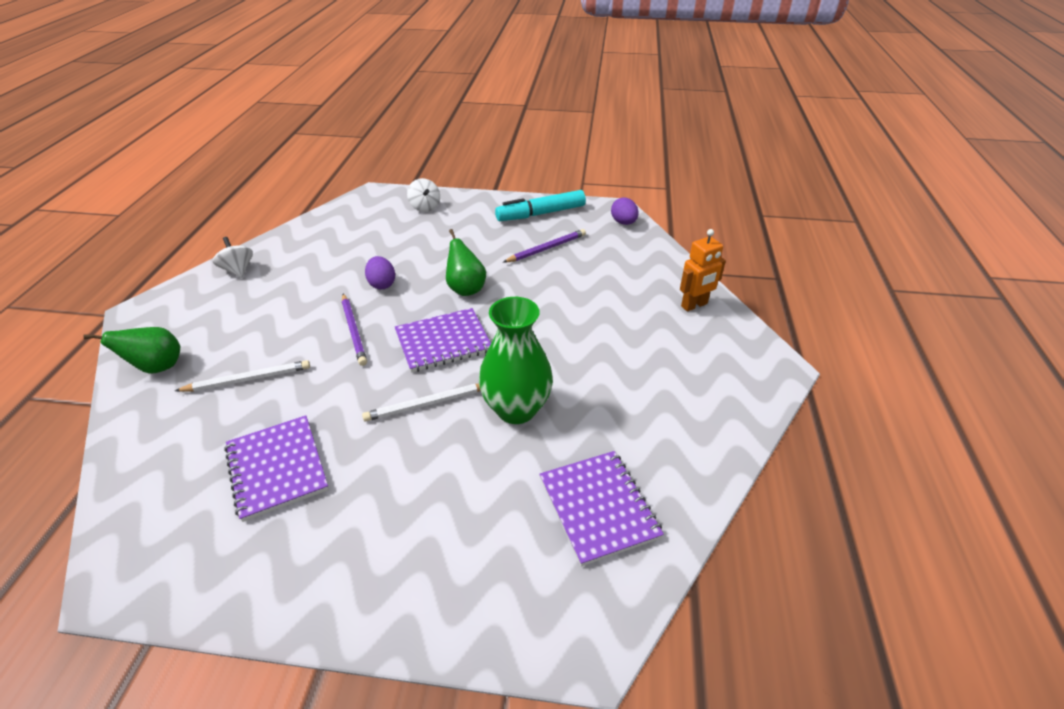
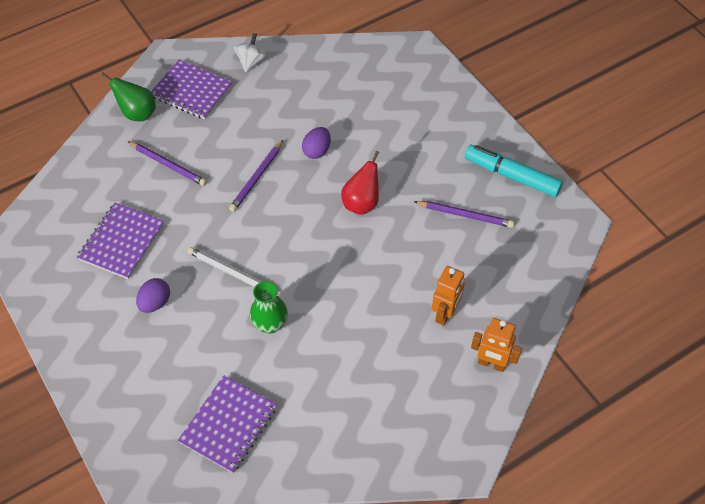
camera: 50 degrees right, 15 degrees up
(248, 379) = (168, 165): white pencil -> purple pencil
(425, 207) = (435, 95): white spinning top -> none
(443, 342) = (293, 235): purple notebook -> purple notebook (192, 91)
(466, 289) = (361, 203): green pear -> red pear
(516, 409) = (270, 324): green vase -> green vase, size x0.64
(623, 222) = (563, 242): purple egg -> purple egg (155, 303)
(623, 303) = (445, 314): none -> orange robot

